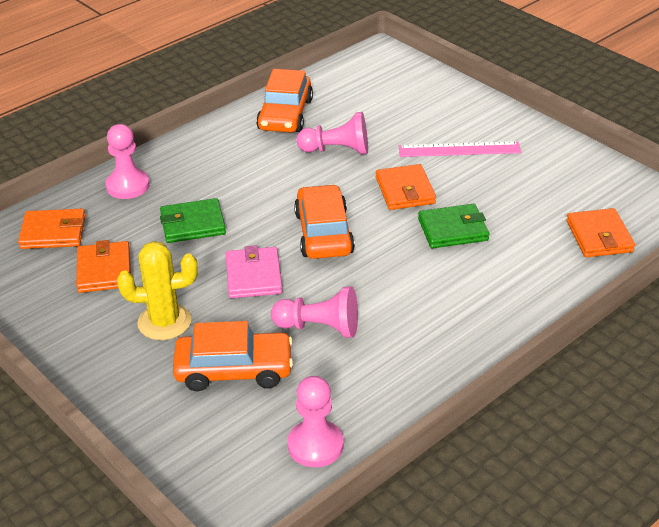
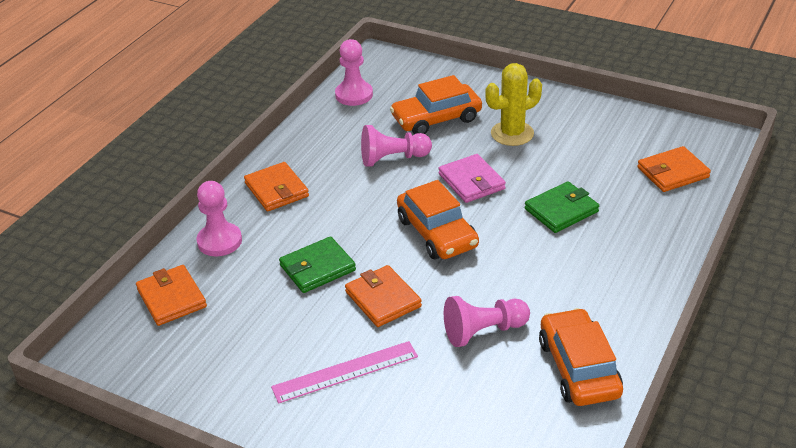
camera: 160 degrees right, 0 degrees up
(104, 270) = (596, 155): orange wallet -> orange wallet (276, 190)
(128, 186) = (658, 231): pink pawn -> pink pawn (219, 241)

